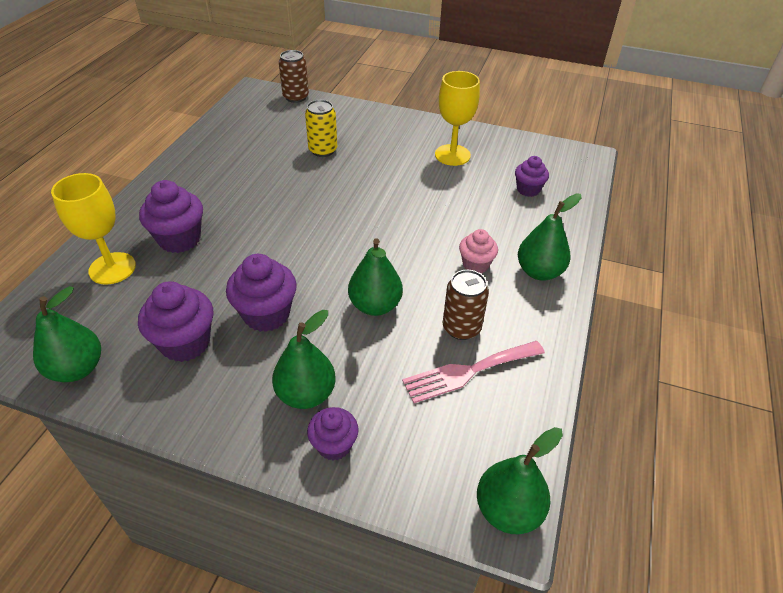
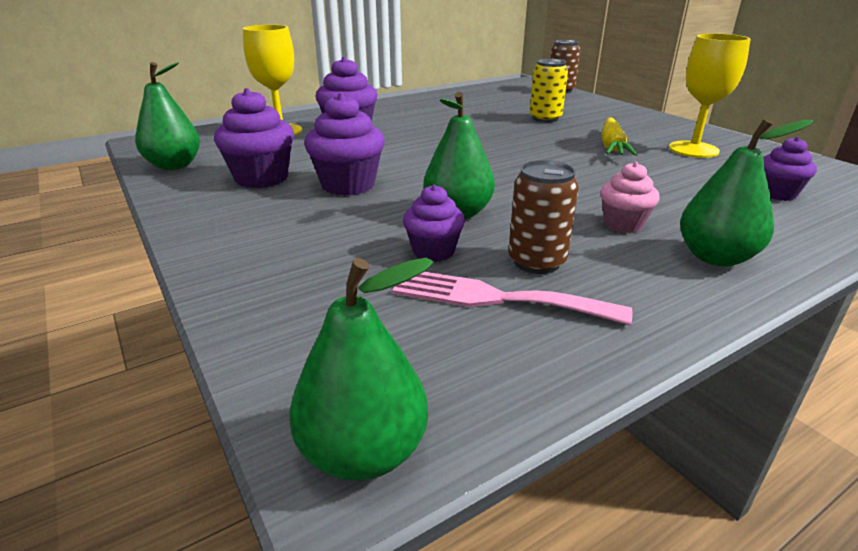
camera: 40 degrees right, 15 degrees down
(306, 394) = (300, 241): green pear -> none
(334, 445) = (266, 285): purple cupcake -> purple cupcake (433, 251)
(400, 172) = (612, 146): none -> yellow carrot

